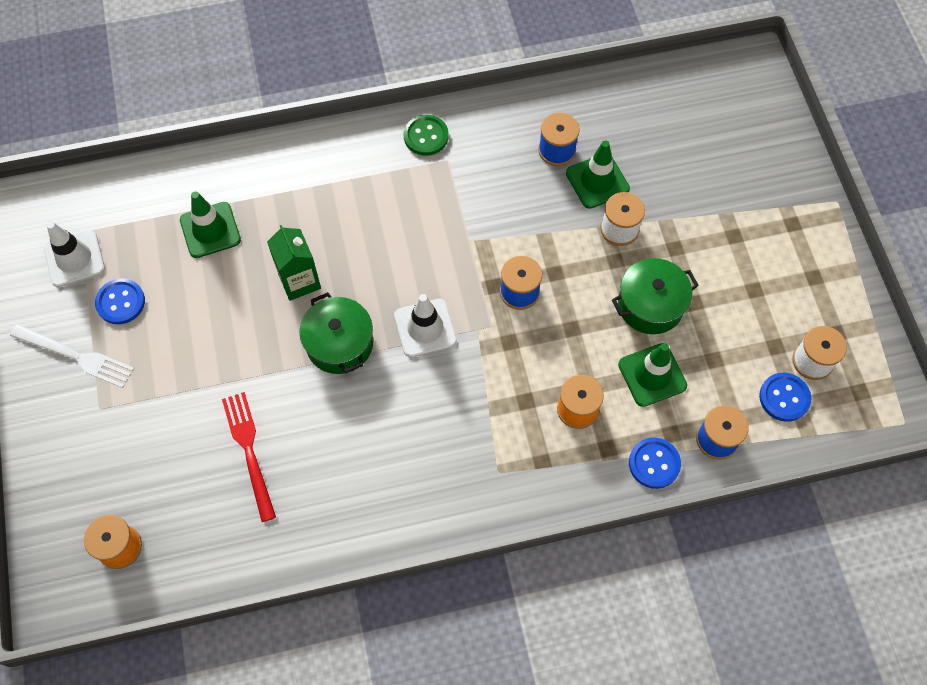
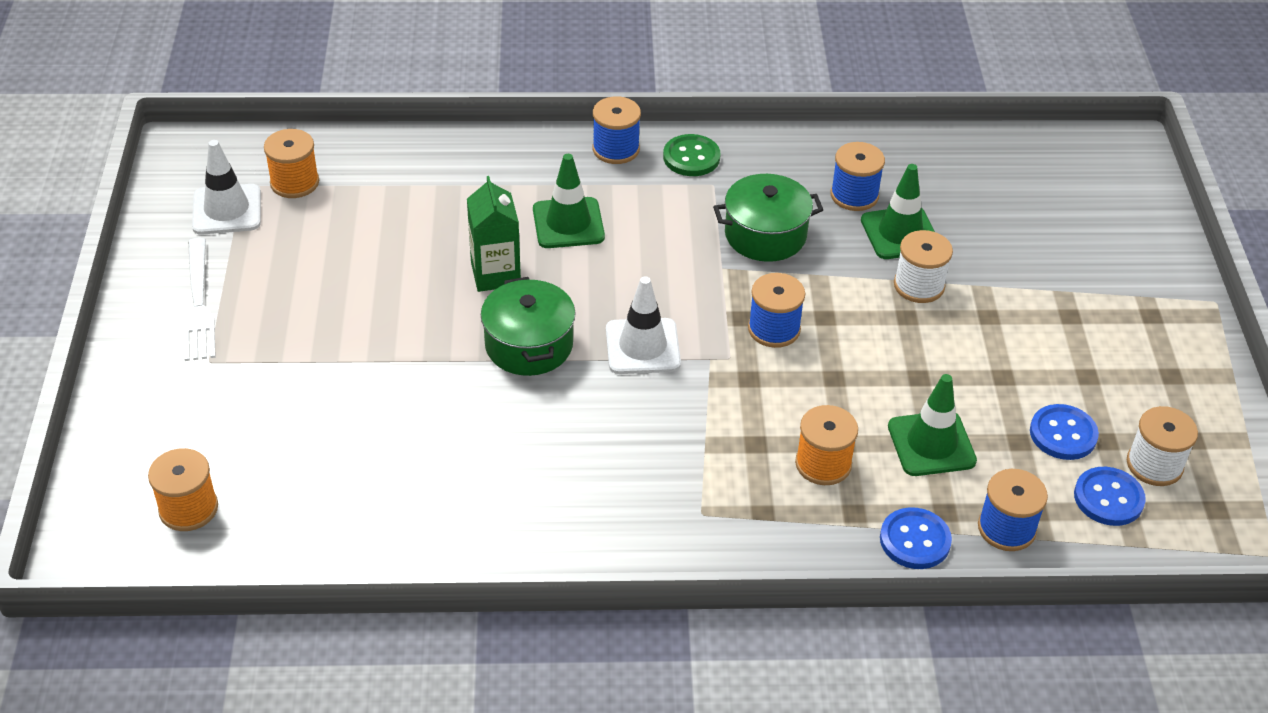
camera: 10 degrees right, 20 degrees down
(77, 356) = (199, 305): white fork -> white fork turned 45 degrees clockwise
(120, 302) = (269, 260): blue button -> blue button (1063, 434)
(121, 221) = (294, 182): none -> orange spool
(210, 230) = (400, 208): green traffic cone -> green traffic cone (568, 223)
(248, 450) = (382, 435): red fork -> none
(366, 139) = (616, 149): none -> blue spool
(650, 305) = (944, 370): green pot -> green pot (765, 235)

